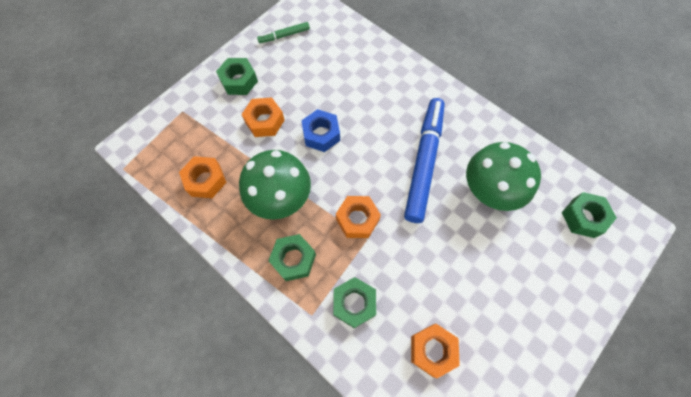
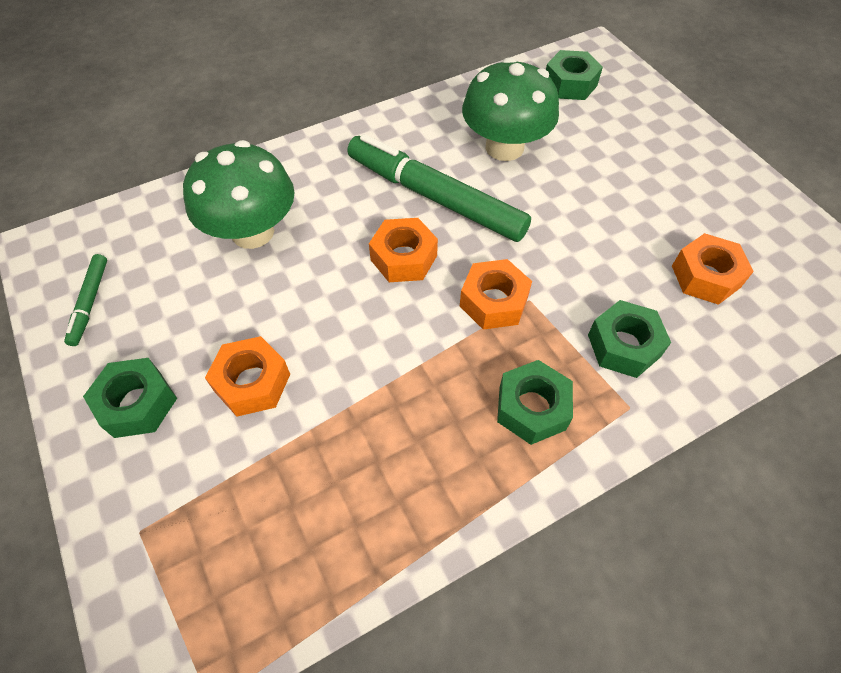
camera: 70 degrees left, 10 degrees down
(205, 180) = (325, 519): orange nut -> orange nut (403, 258)
(280, 198) = (414, 398): green mushroom -> green mushroom (252, 232)
(321, 134) = (325, 305): blue nut -> none
(424, 162) = (435, 197): blue marker -> green marker

